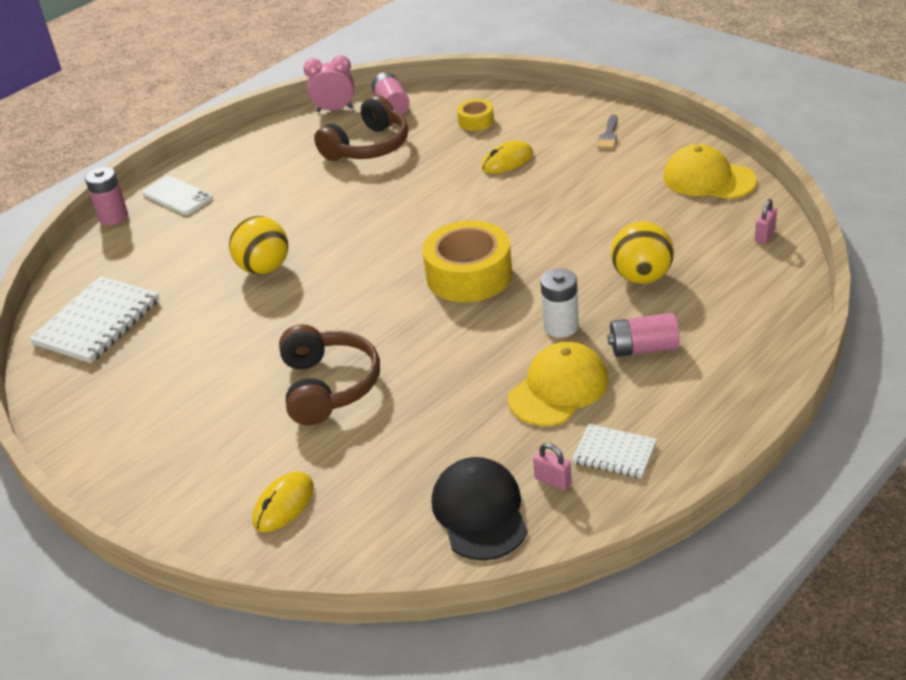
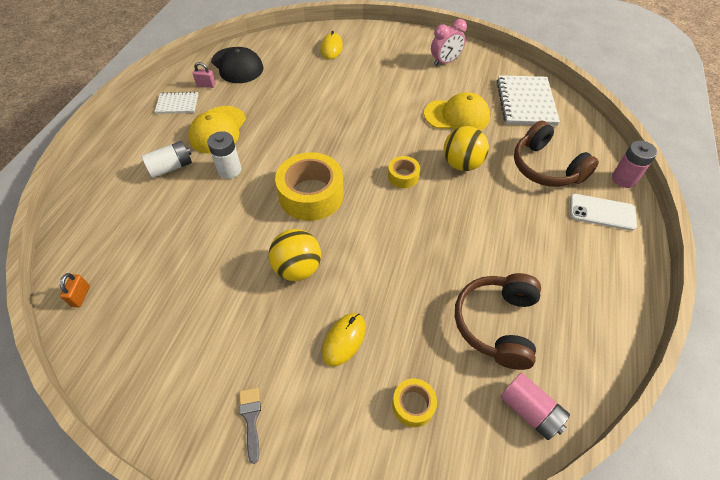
camera: 150 degrees right, 15 degrees up
(328, 386) = (352, 100): brown headphones -> brown headphones (546, 167)
(334, 110) = (587, 382): pink clock -> pink clock (445, 62)
(345, 271) = (403, 176): none -> yellow tape
(642, 277) = (181, 225): yellow ball -> yellow ball (297, 268)
(643, 348) = (171, 167): pink battery -> white battery
(708, 179) = (132, 366): yellow cap -> yellow cap (457, 116)
(765, 235) = (81, 296): pink padlock -> orange padlock

